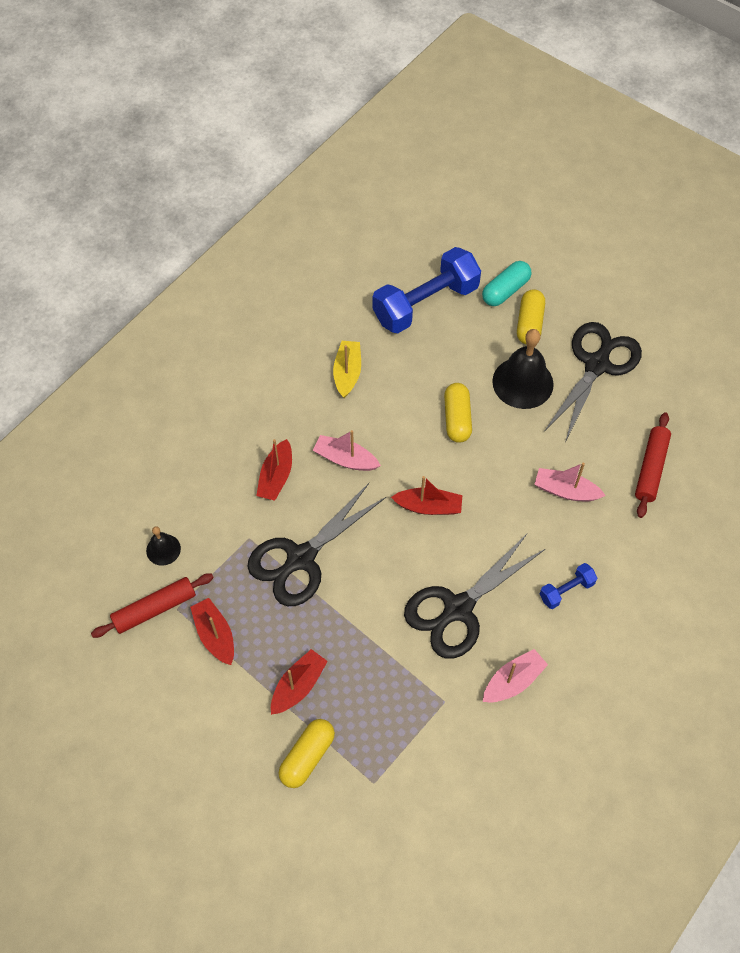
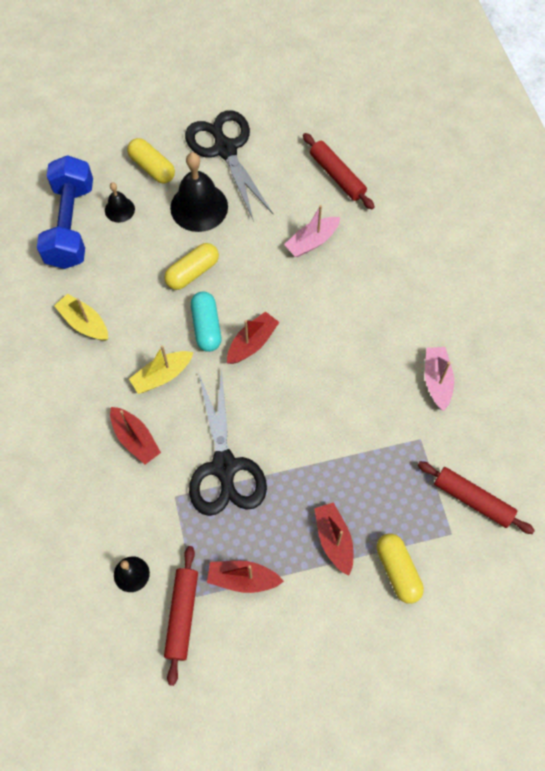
camera: 55 degrees left, 5 degrees up
(345, 459) = (162, 376): pink boat -> yellow boat
(420, 783) = (472, 499): none -> red rolling pin
(457, 419) = (192, 272): yellow capsule -> yellow capsule turned 75 degrees counterclockwise
(458, 608) = (353, 379): black scissors -> none
(469, 327) = (119, 209): none -> black bell
(505, 290) = (108, 163): turquoise capsule -> turquoise capsule (206, 327)
(566, 590) = (391, 296): blue dumbbell -> none

